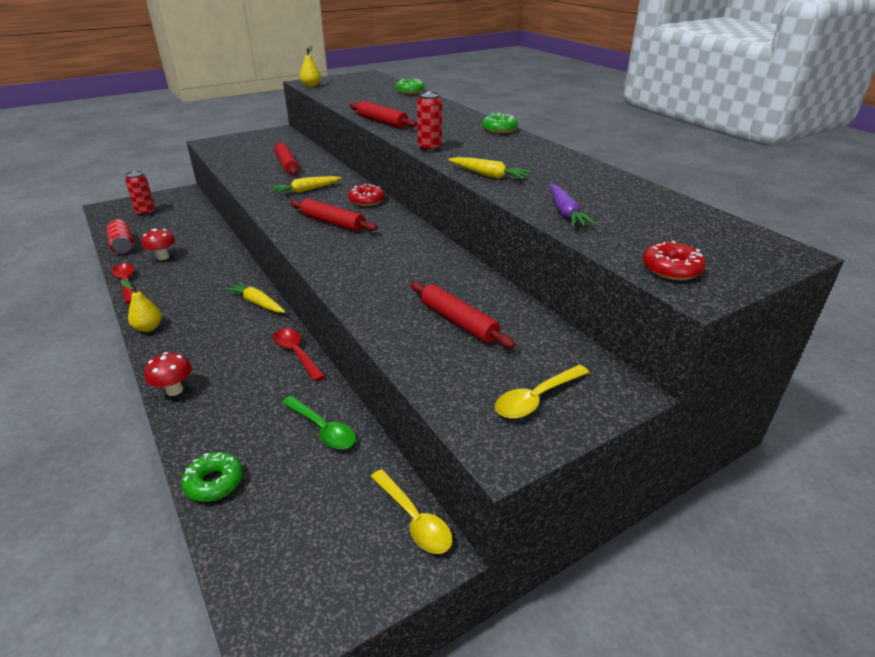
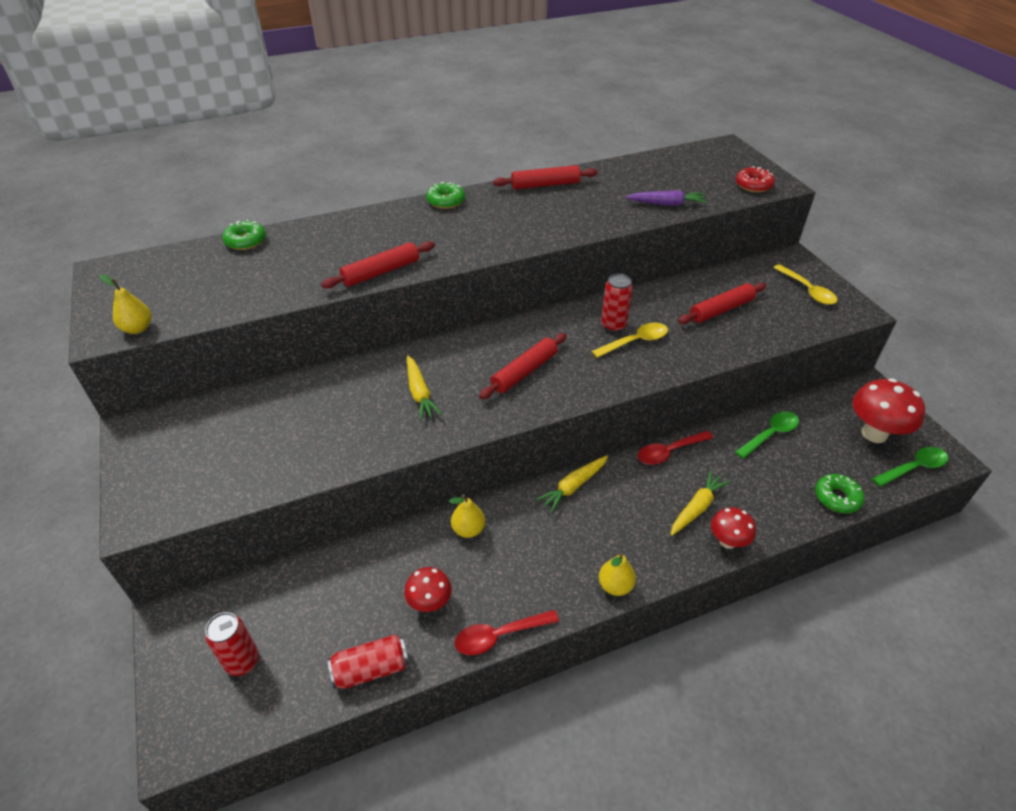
camera: 80 degrees left, 10 degrees up
(221, 263) = (468, 529): none -> yellow pear
(256, 581) = (913, 468): none -> green spoon
(287, 165) = (312, 413): red rolling pin -> red rolling pin (545, 185)
(327, 540) = (874, 434): none -> red mushroom
(366, 200) = (470, 344): red donut -> none
(414, 519) = (847, 392): yellow spoon -> yellow spoon (635, 341)
(429, 148) = (492, 248): red can -> red can (613, 325)
(488, 175) = (580, 225): yellow carrot -> yellow carrot (697, 508)

